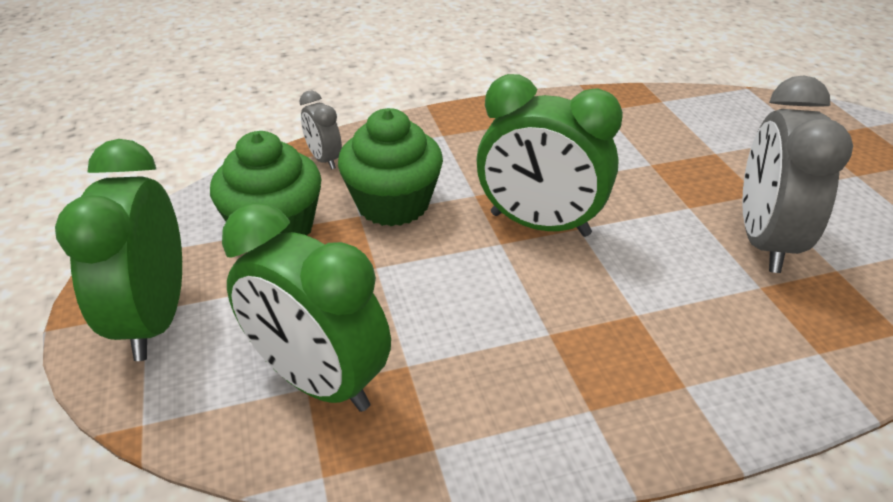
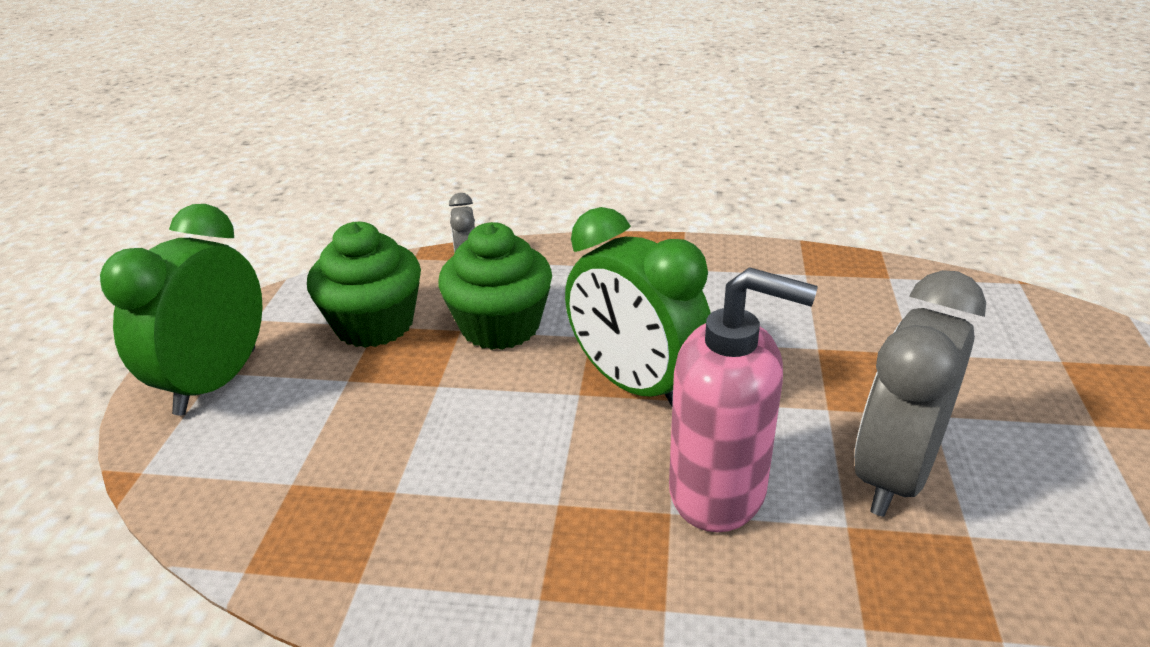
camera: 25 degrees right, 5 degrees down
(318, 381) = (305, 481): green clock -> none
(659, 288) = (718, 491): none -> pink soap dispenser

